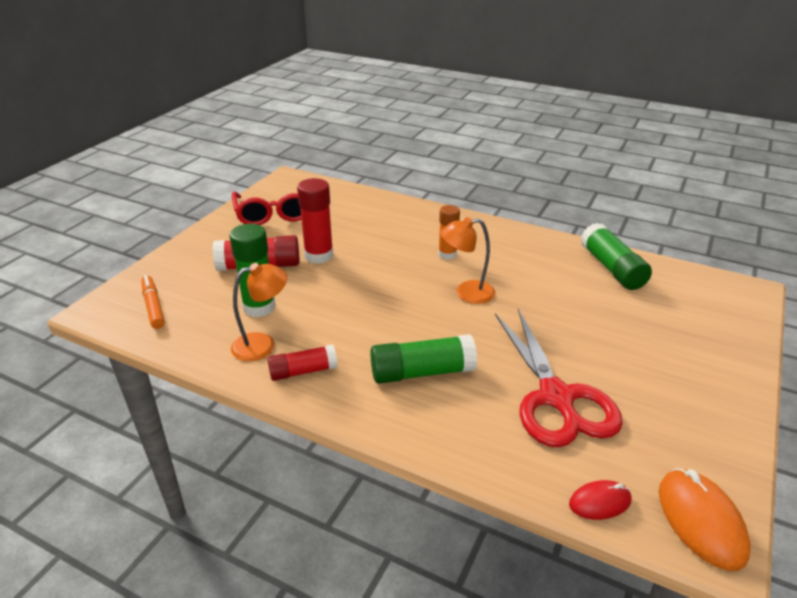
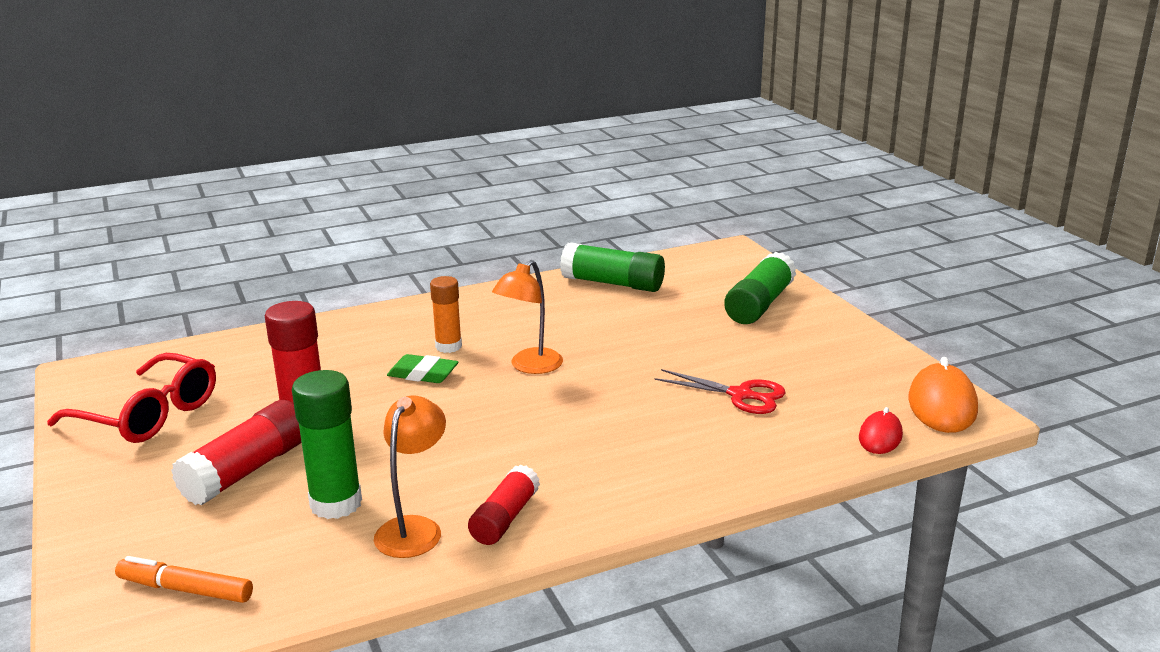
camera: 50 degrees left, 10 degrees down
(408, 263) = (423, 374): none -> green eraser
(422, 372) = (612, 446): green glue stick -> green glue stick (759, 304)
(556, 397) = (740, 395): red scissors -> red scissors, size x0.56
(701, 521) = (942, 405): orange mouse -> orange mouse turned 75 degrees clockwise

